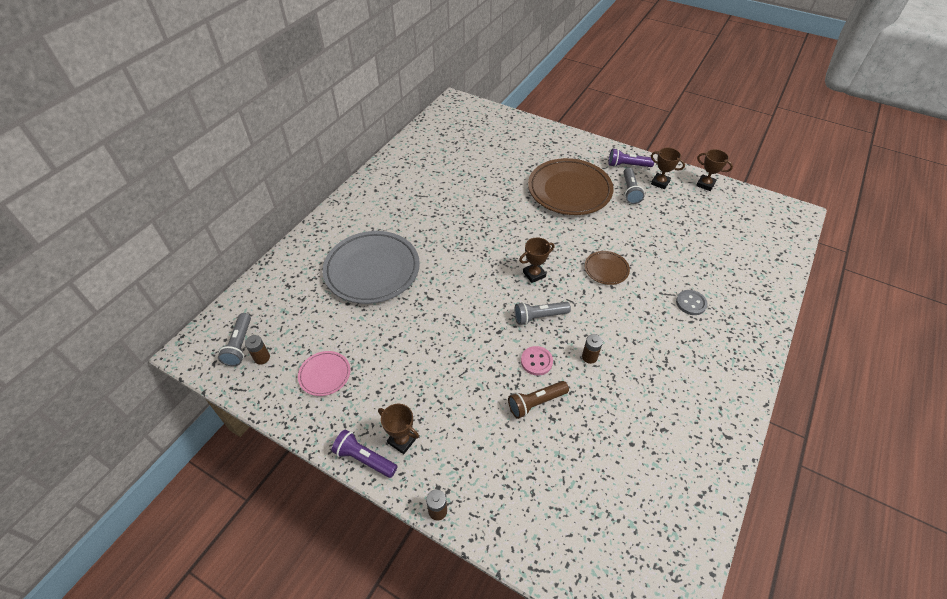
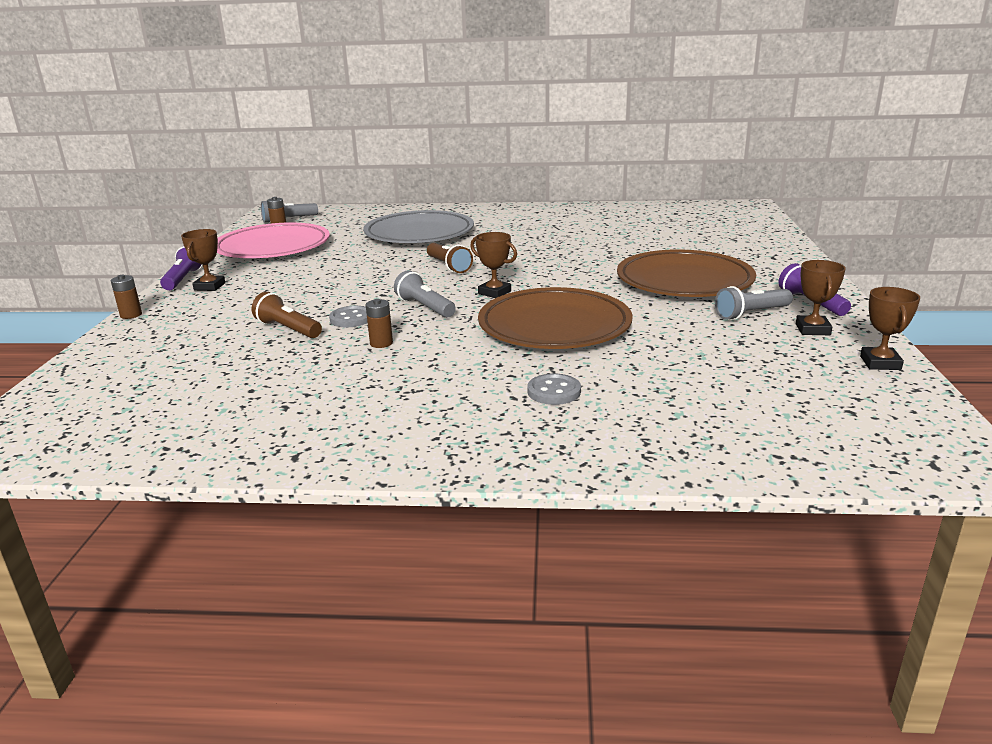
camera: 65 degrees right, 25 degrees down
(325, 375) = (273, 248): pink plate -> pink plate, size x2.13
(465, 279) = (448, 266): none -> brown flashlight
(536, 361) = (351, 318): pink button -> grey button
(606, 269) = (554, 326): brown plate -> brown plate, size x2.13

